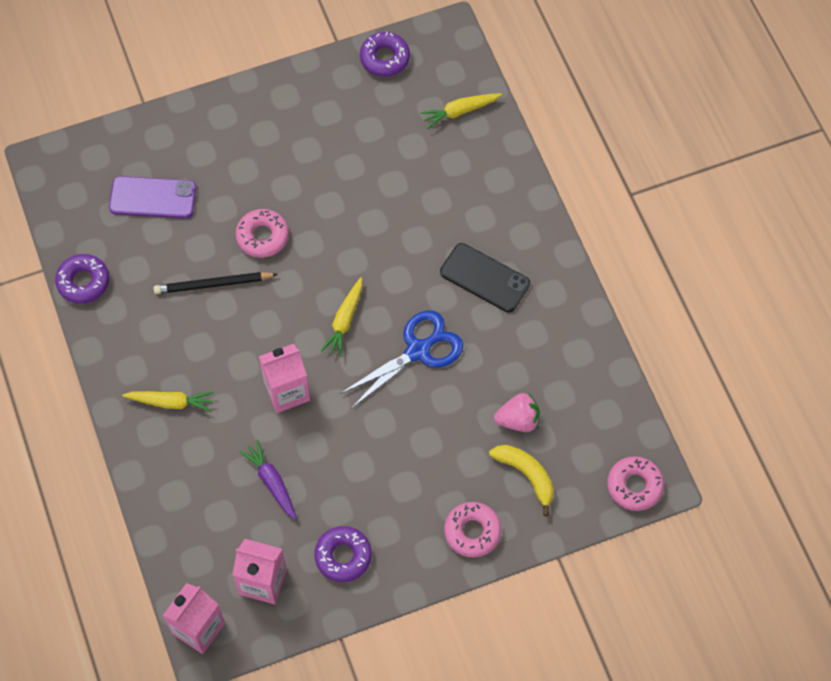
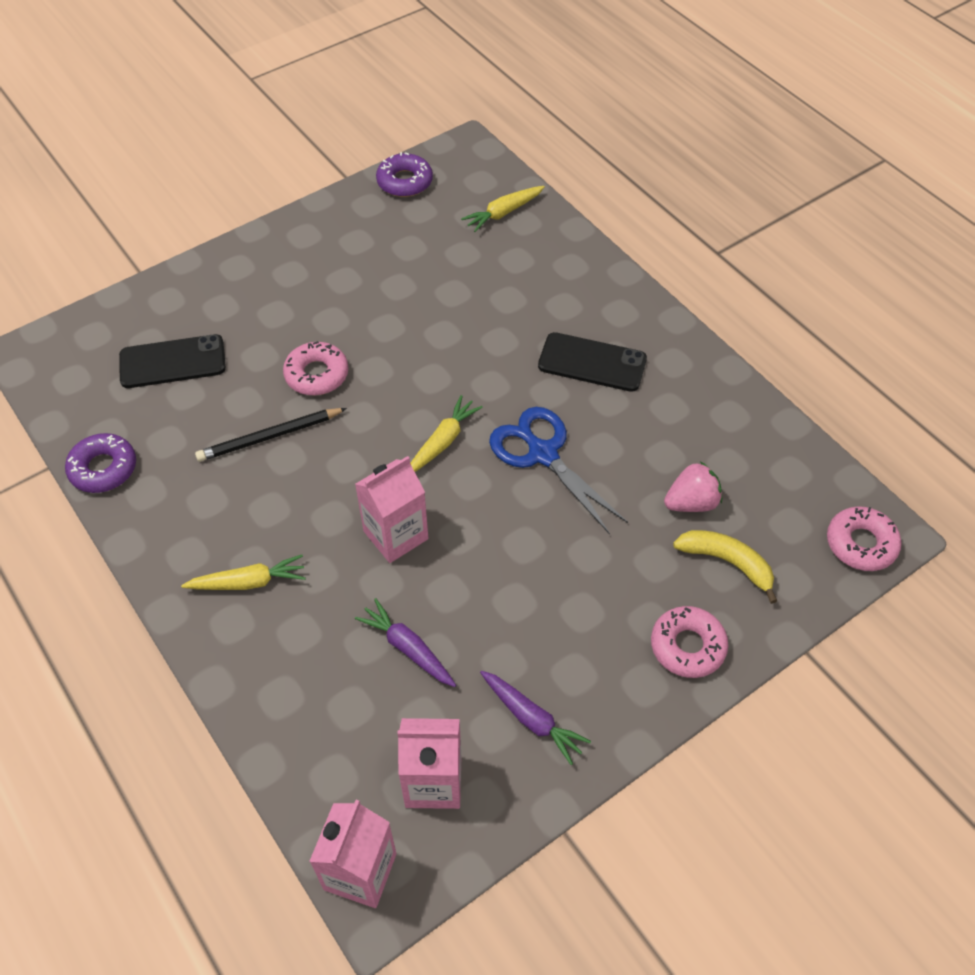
camera: 15 degrees left, 10 degrees down
(153, 198) = (172, 362): purple phone -> black phone
(343, 556) = (532, 719): purple donut -> purple carrot
(344, 321) = (443, 441): yellow carrot -> yellow carrot turned 150 degrees counterclockwise
(418, 350) = (542, 454): blue scissors -> blue scissors turned 75 degrees counterclockwise

